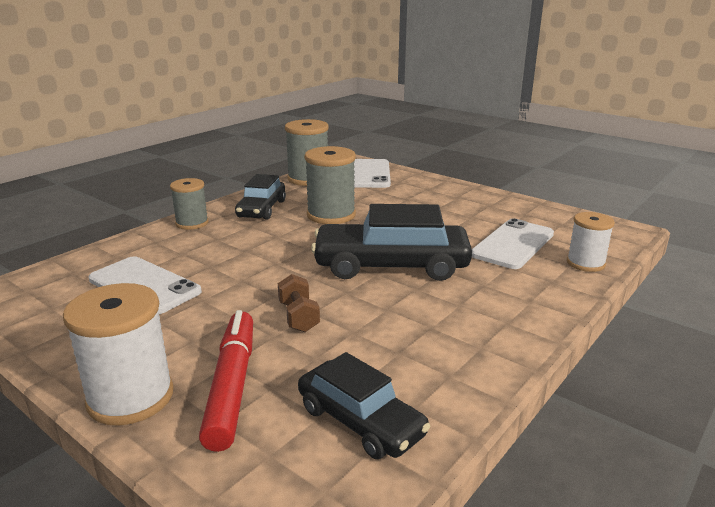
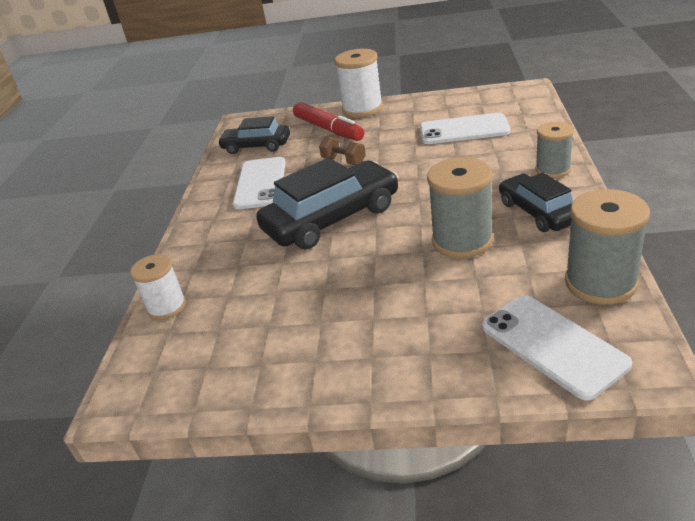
camera: 150 degrees right, 10 degrees up
(513, 244) = (246, 298): white phone -> white phone (260, 183)

